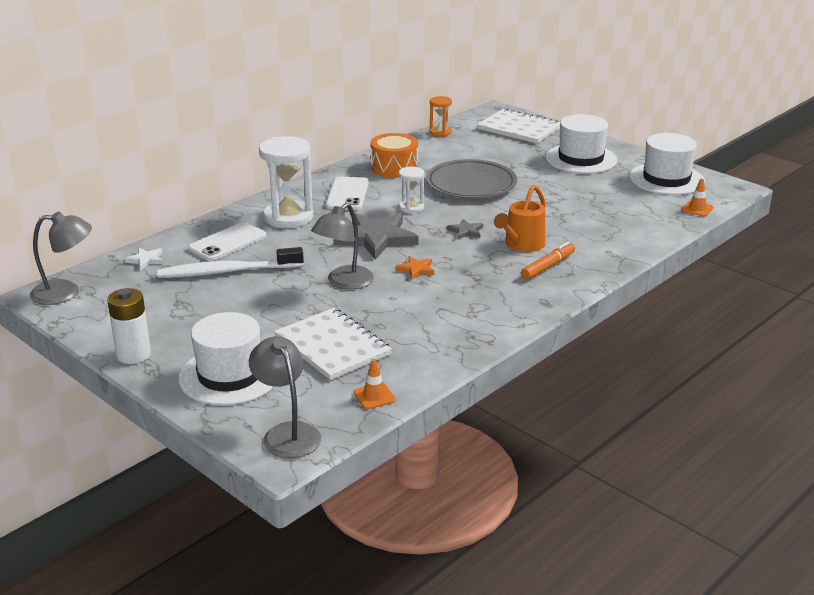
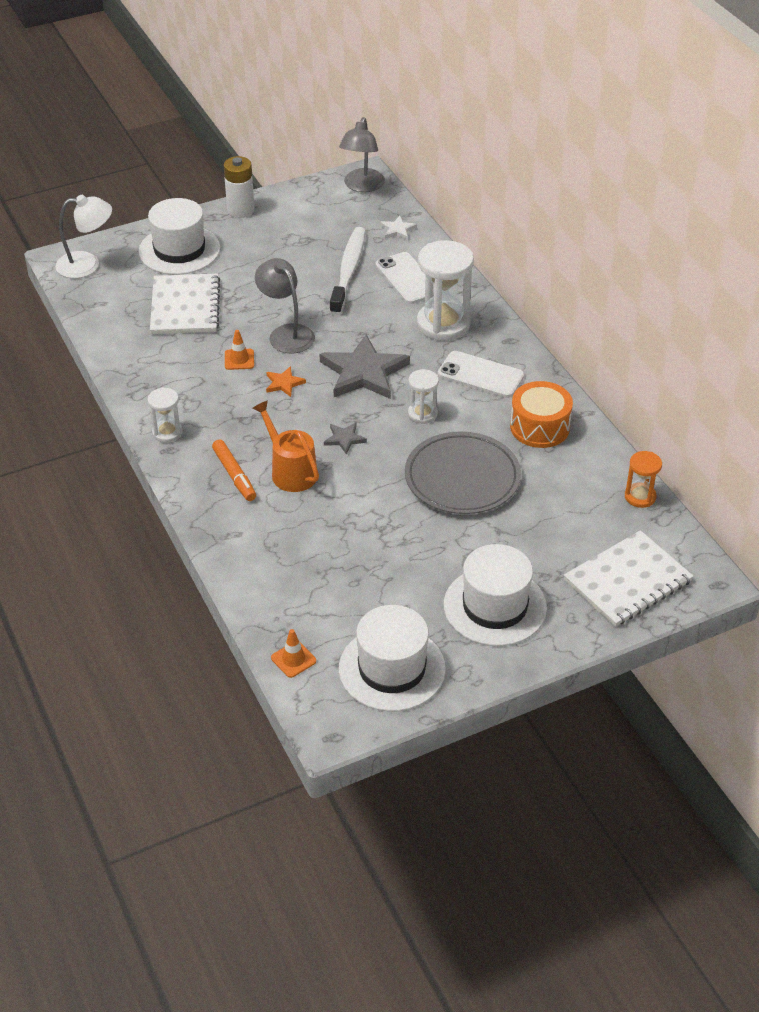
camera: 110 degrees right, 15 degrees up
(287, 433) = (87, 264): grey lamp -> white lamp
(332, 346) = (185, 306): white notebook -> white notebook turned 75 degrees counterclockwise
(374, 396) = (100, 313): orange traffic cone -> orange traffic cone (239, 359)
(525, 308) = (167, 432): none -> white hourglass

